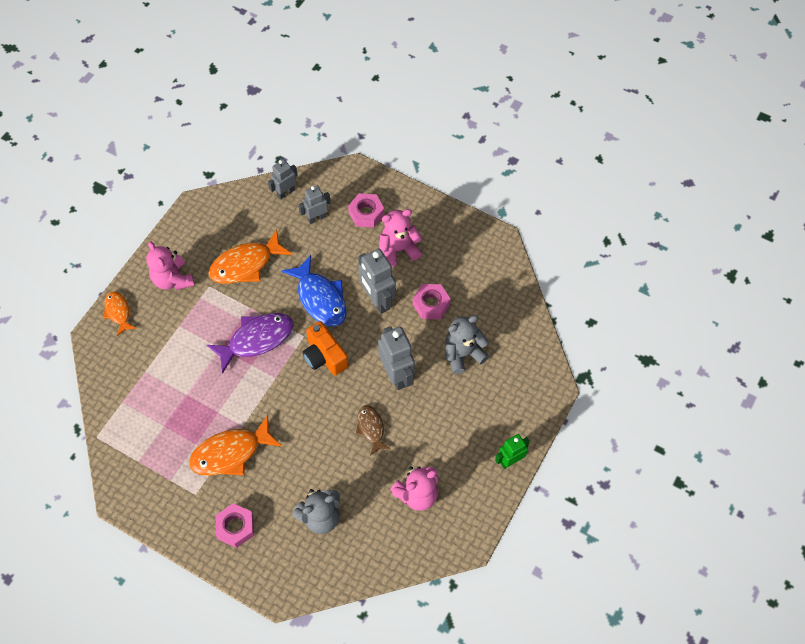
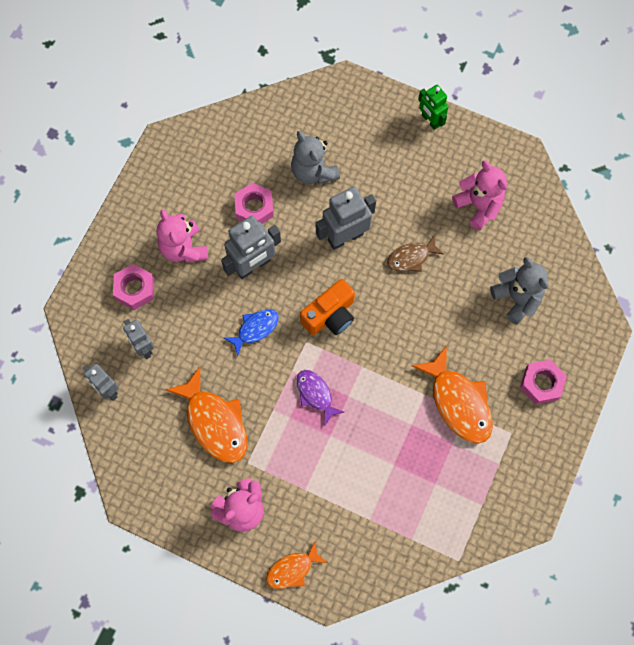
camera: 95 degrees left, 10 degrees up
(256, 339) = (315, 394): purple fish -> purple fish, size x0.58
(320, 298) = (255, 329): blue fish -> blue fish, size x0.58

